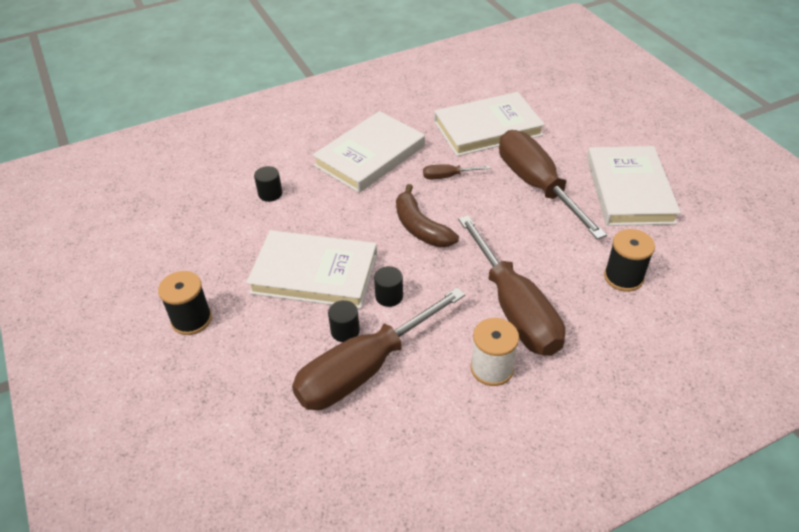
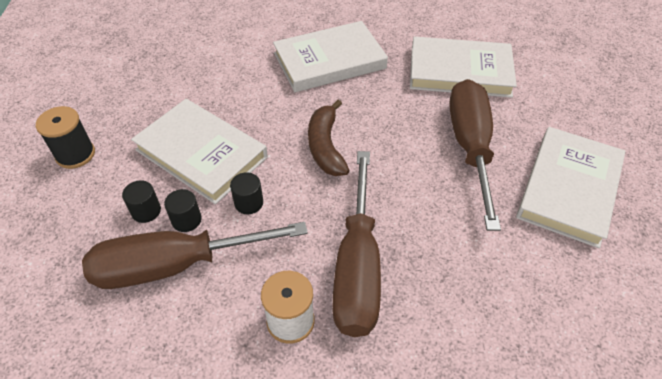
camera: 25 degrees right, 5 degrees up
(270, 194) = (219, 66): black cylinder -> black cylinder (146, 211)
(447, 176) = (387, 106): brown screwdriver -> none
(623, 277) = (496, 283): black spool -> none

